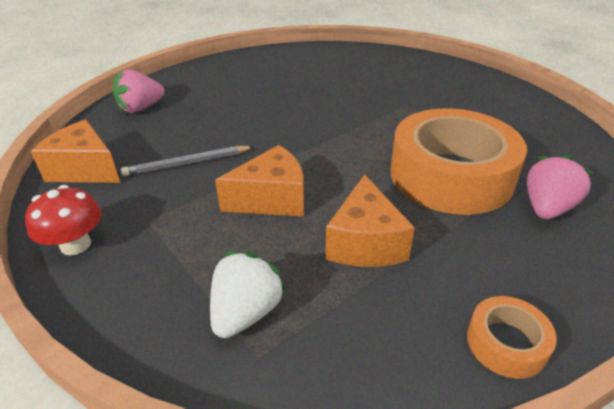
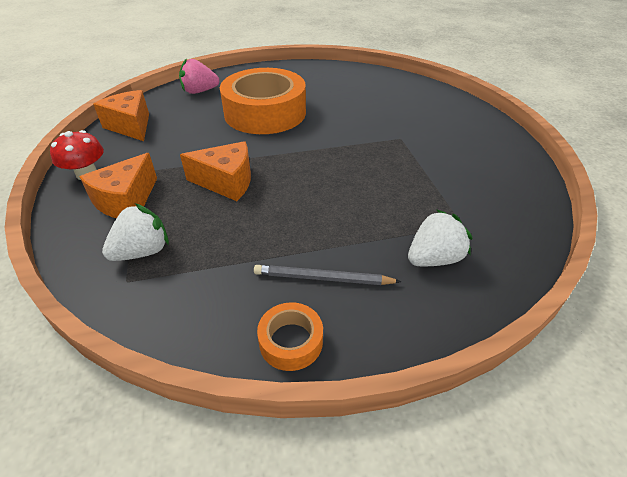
camera: 25 degrees right, 5 degrees up
(187, 163) = (195, 140): grey pencil -> grey pencil (323, 278)
(365, 243) = (261, 234): orange cheese -> orange cheese (126, 201)
(451, 175) = (378, 206): orange tape -> orange tape (265, 113)
(547, 208) = (434, 258): pink strawberry -> white strawberry

